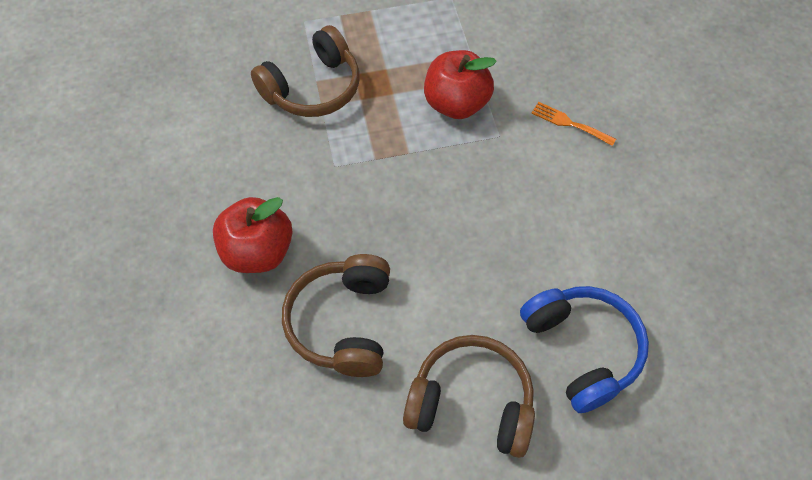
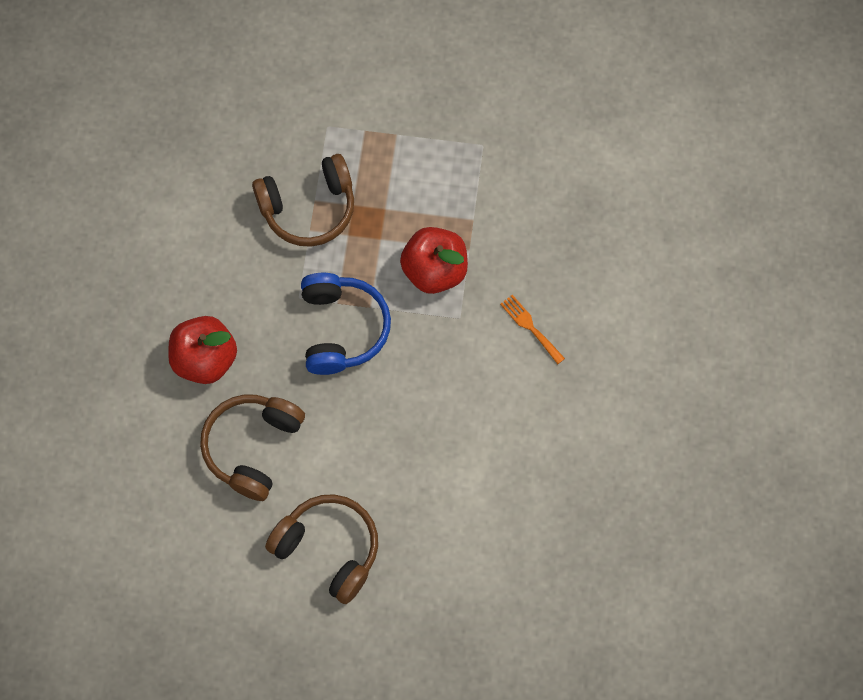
camera: 20 degrees right, 10 degrees up
(582, 349) = (437, 539): blue headphones -> blue headphones (342, 329)

